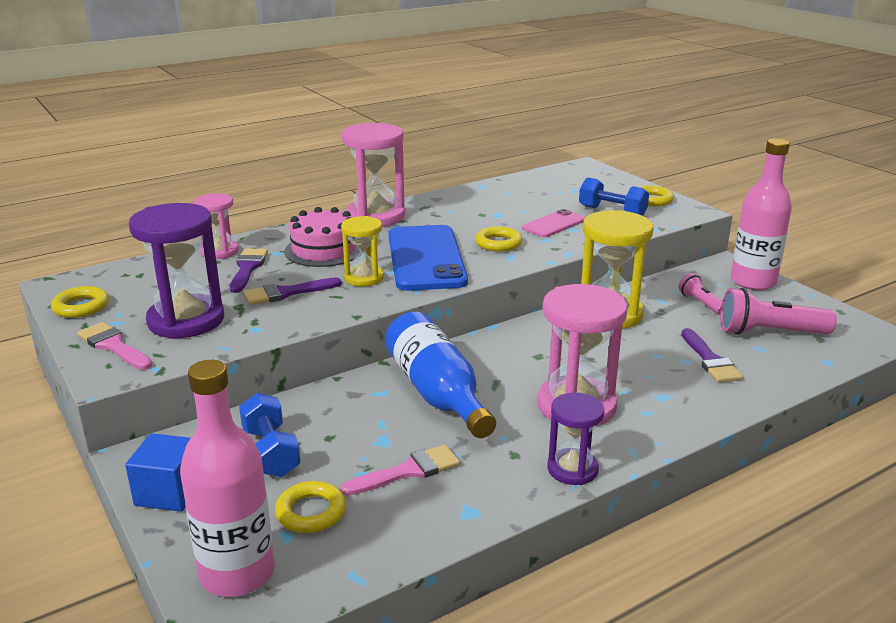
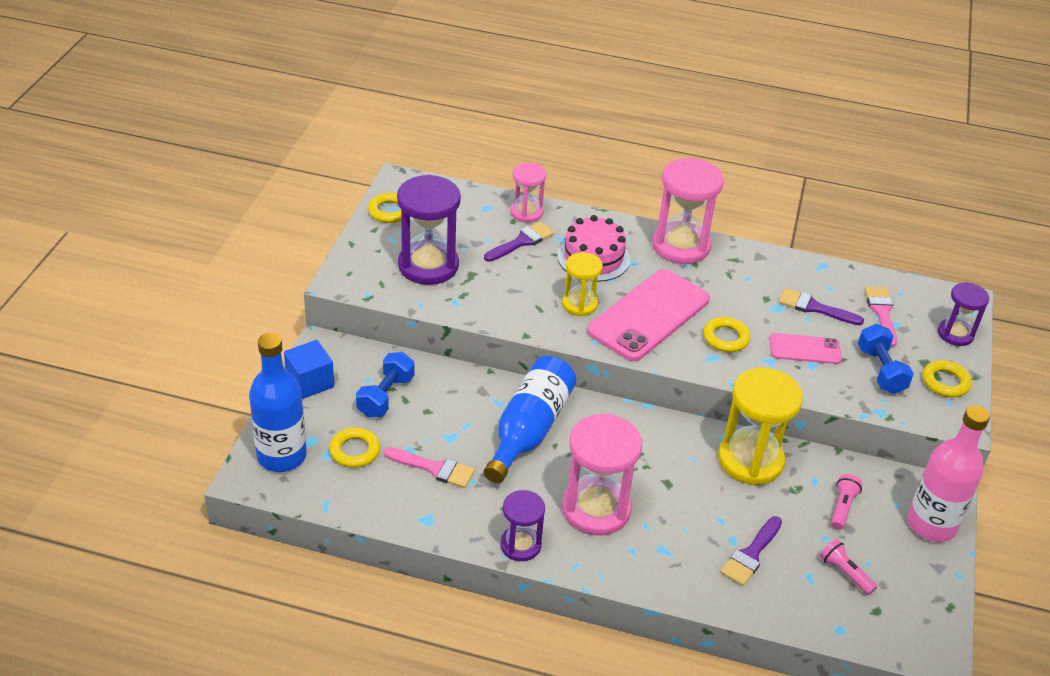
camera: 45 degrees right, 15 degrees up
(113, 346) = (368, 259): pink brush -> pink brush (881, 312)
(237, 573) = (282, 456): pink bottle -> blue bottle
(286, 293) = (513, 283): purple brush -> purple brush (814, 307)
(426, 258) = (648, 315): blue phone -> pink phone
(611, 179) = (955, 334): none -> purple hourglass
(769, 332) = (845, 573): pink flashlight -> pink flashlight, size x0.55

